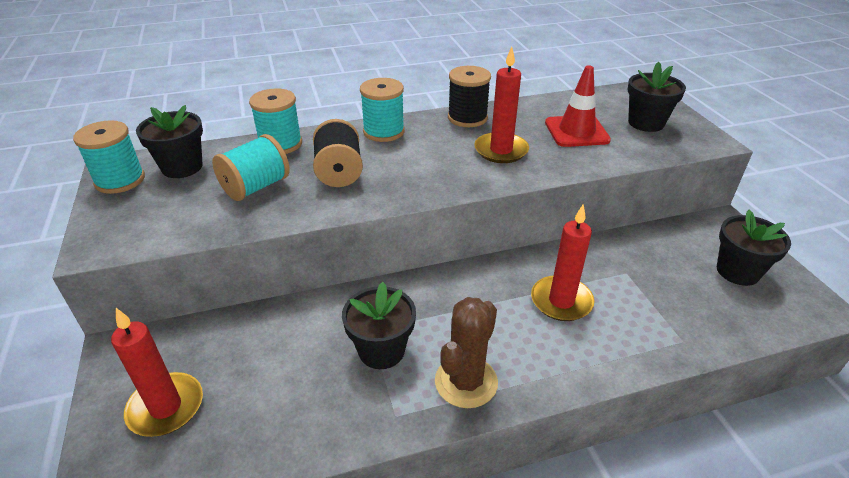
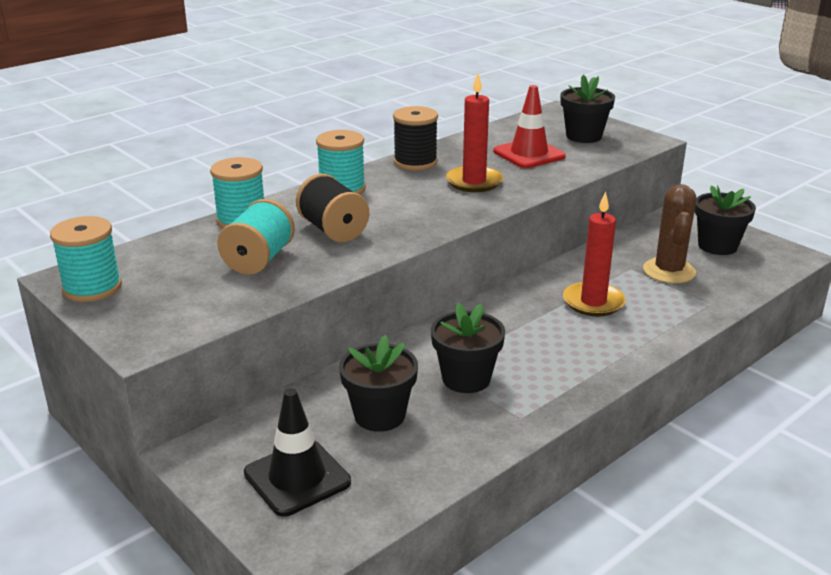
camera: 25 degrees left, 10 degrees down
(166, 407) = (297, 478): red candle -> black traffic cone
(182, 167) = (152, 262): black flower pot -> black flower pot (379, 415)
(466, 382) = (560, 378): brown cactus -> brown cactus (669, 271)

